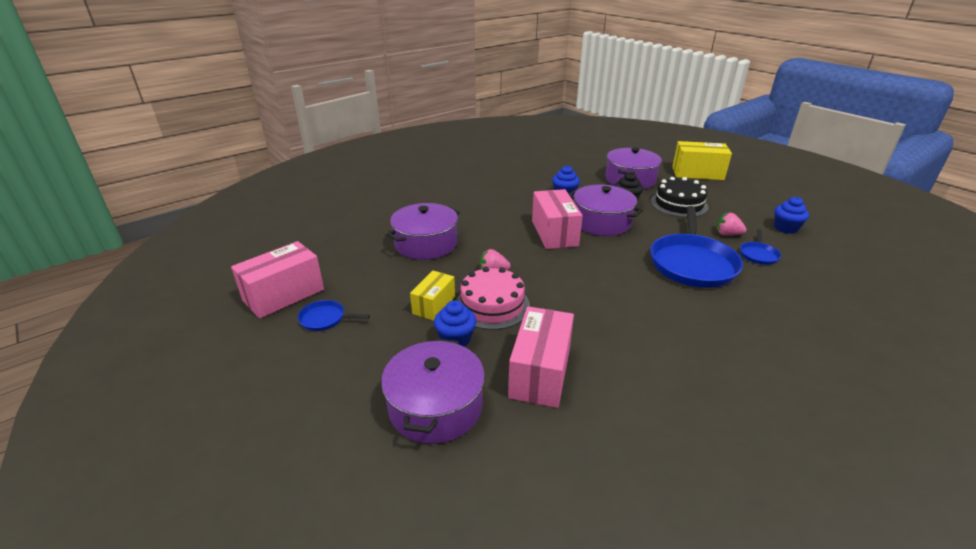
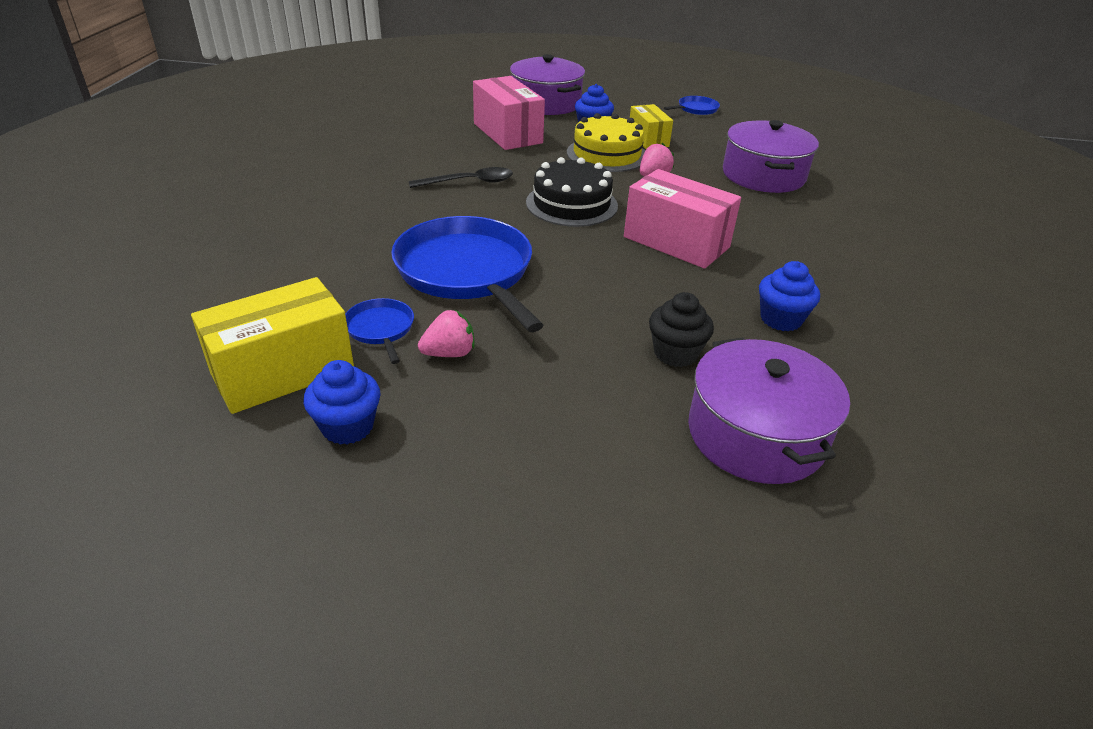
camera: 135 degrees right, 5 degrees up
(284, 295) = (754, 109): pink box -> none
(492, 305) = (607, 154): pink cake -> yellow cake
(601, 222) = (650, 287): purple pot -> none
(636, 326) = (469, 182): none -> black spoon
(679, 204) = (588, 398): black cake -> black cake (571, 204)
(697, 173) = (661, 577): yellow box -> yellow box (283, 372)

